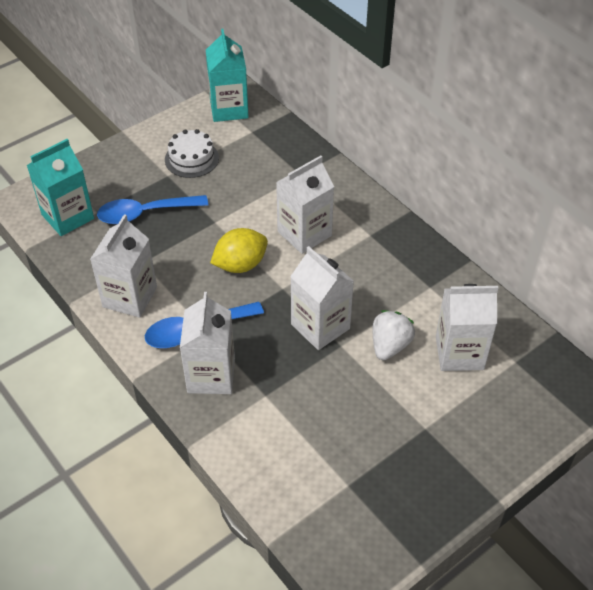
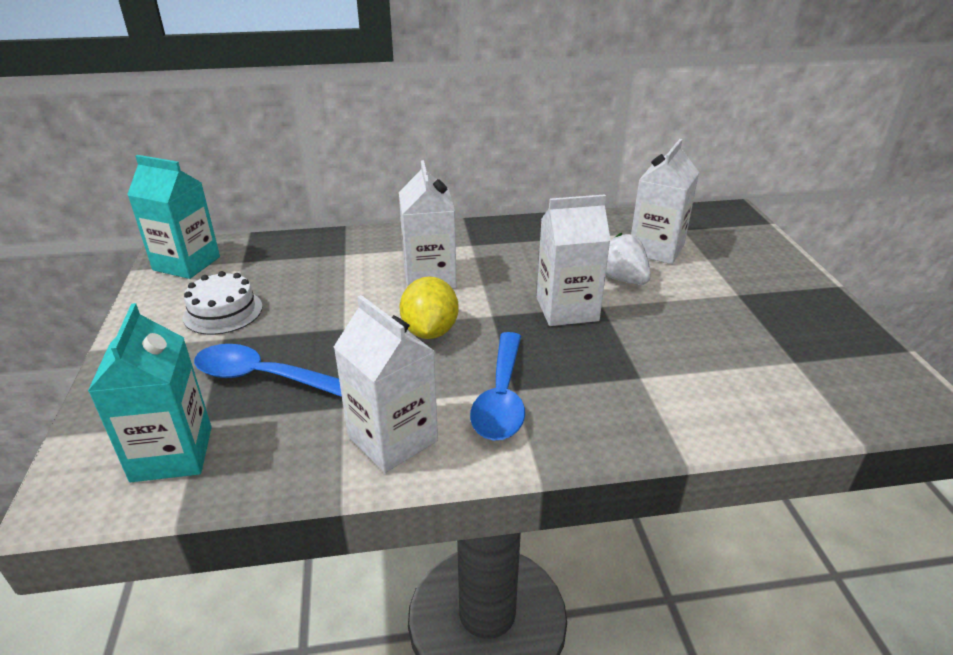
camera: 60 degrees left, 15 degrees down
(145, 213) = (262, 377): blue spoon -> blue spoon turned 90 degrees clockwise
(211, 375) = (583, 409): white carton -> none

